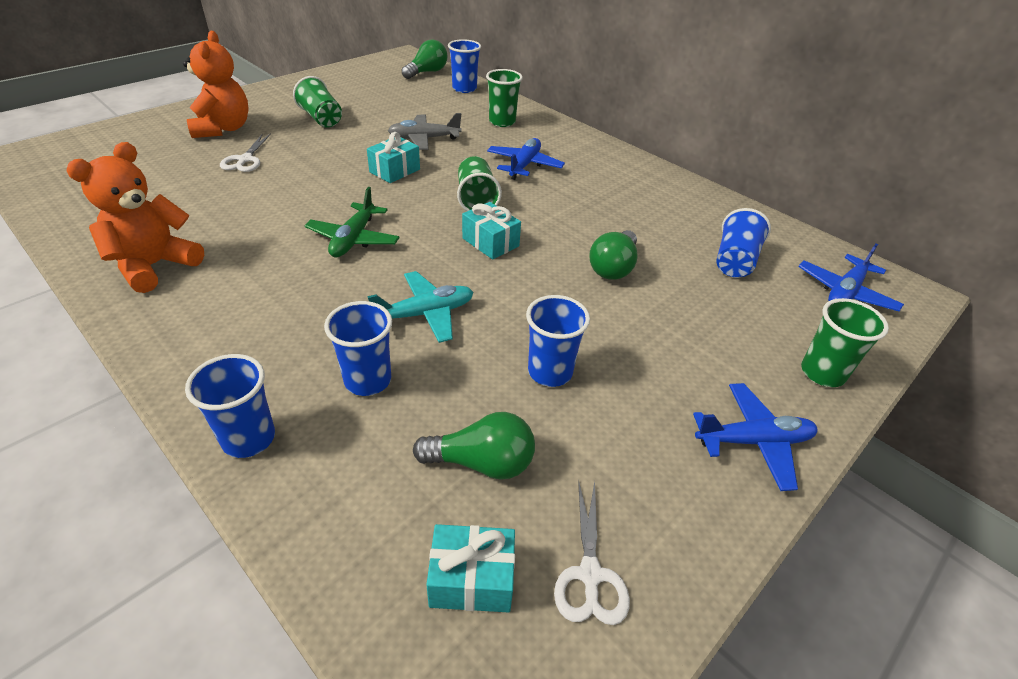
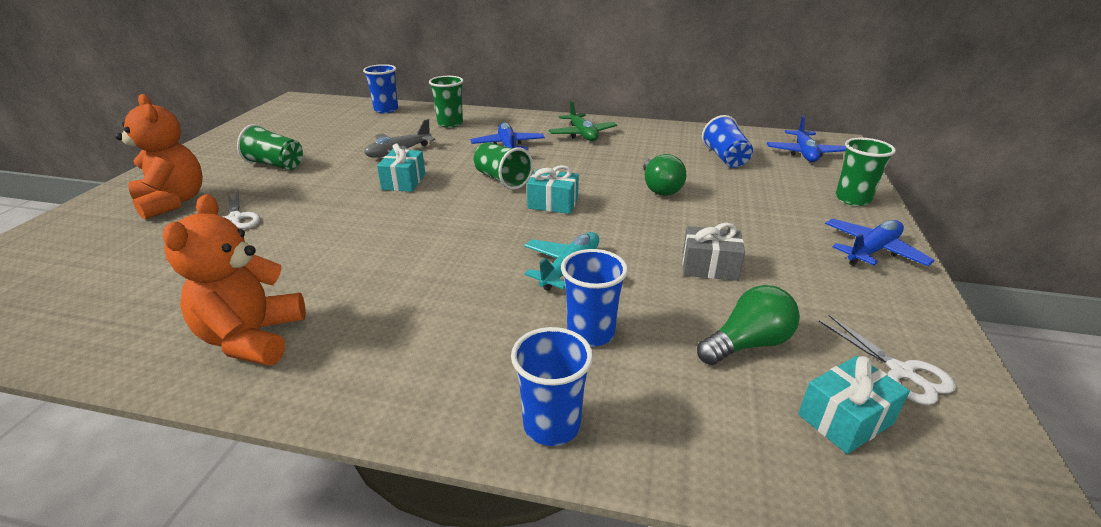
camera: 30 degrees left, 10 degrees down
(353, 239) = (435, 241): green plane -> green plane (582, 134)
(427, 72) = (335, 106): green light bulb -> none
(550, 372) = (709, 267): blue cup -> grey gift

